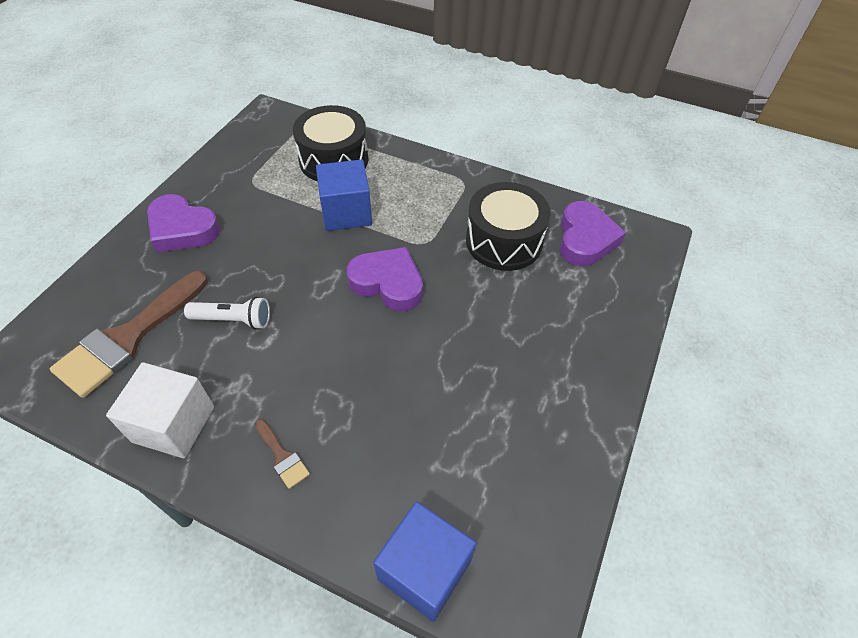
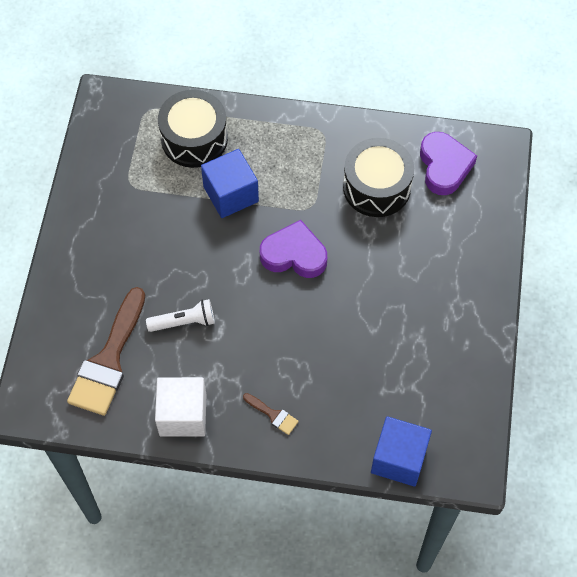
camera: 15 degrees left, 10 degrees up
(182, 229) = (95, 250): purple heart -> none

